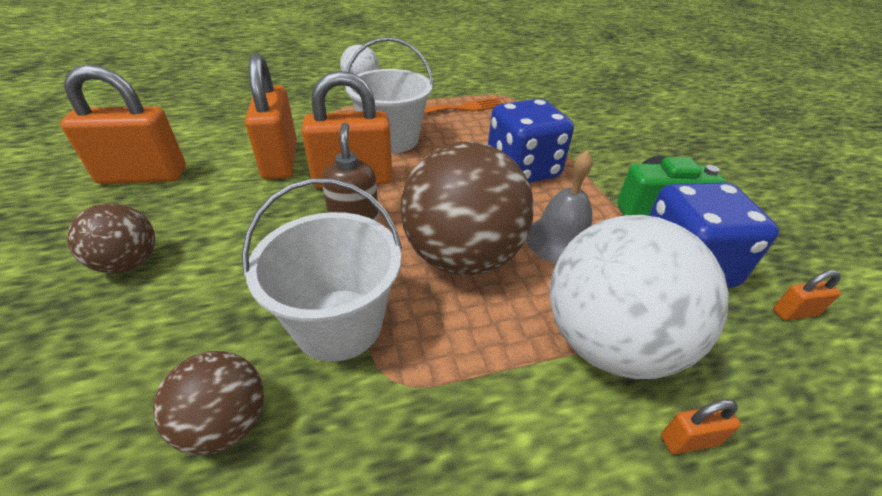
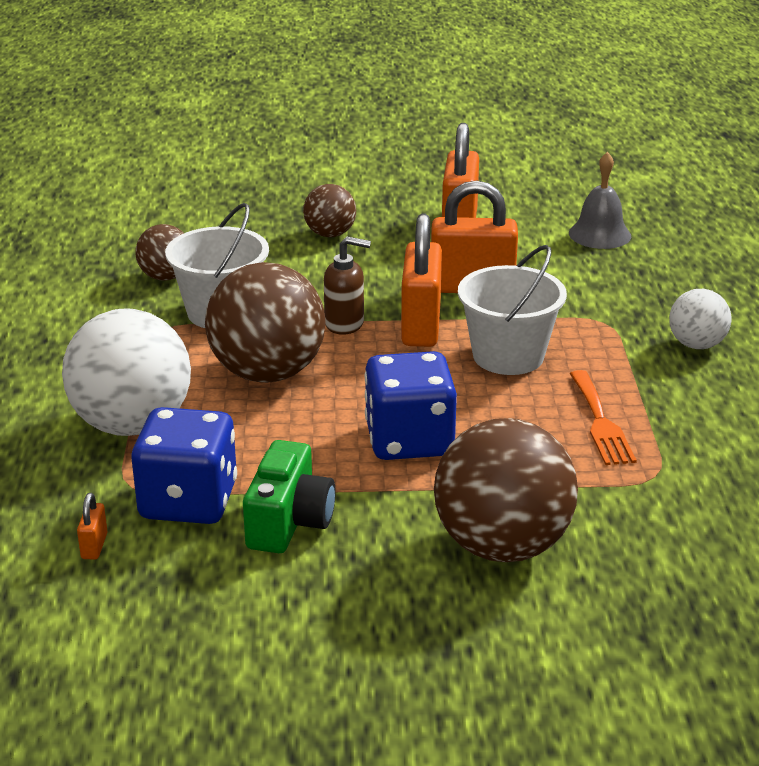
camera: 105 degrees right, 10 degrees down
(560, 240) = (265, 434): grey bell -> grey bell (599, 234)
(603, 131) = (502, 546): none -> brown ball
(688, 440) = (39, 433): orange padlock -> none

